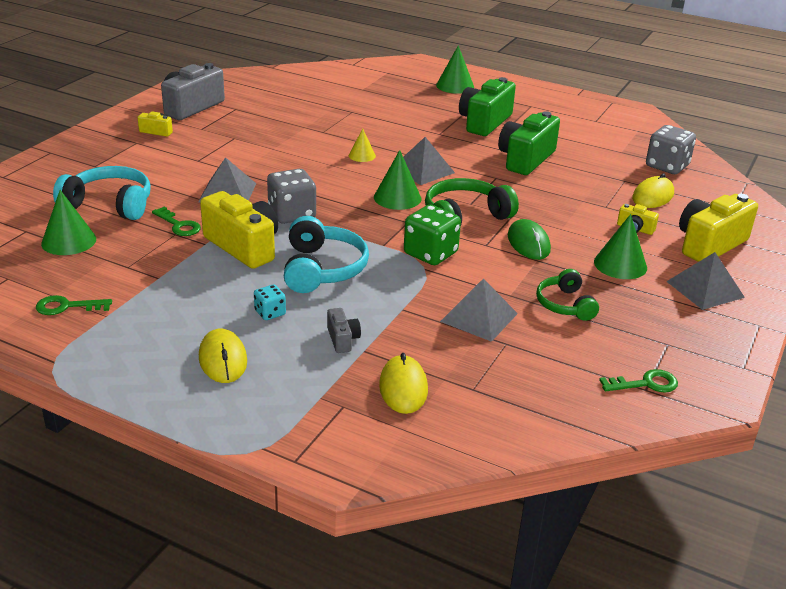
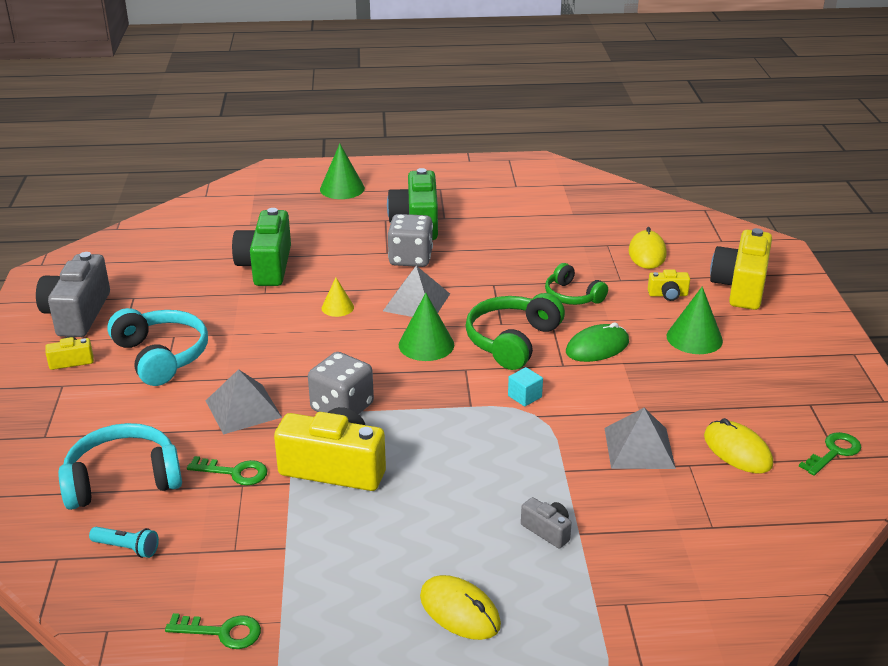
camera: 30 degrees left, 0 degrees up
(67, 306) = (222, 632): green key -> green key turned 135 degrees counterclockwise
(69, 241) = (127, 548): green cone -> turquoise flashlight
(270, 313) = (447, 534): turquoise dice -> none
(322, 269) = (443, 459): turquoise headphones -> turquoise headphones (161, 356)
(403, 387) = (655, 556): yellow mouse -> yellow mouse (737, 450)
(430, 253) = (524, 396): green dice -> turquoise cube
(525, 159) = (499, 253): green camera -> green camera (266, 266)
(528, 243) = (597, 347): green mouse -> green mouse turned 75 degrees counterclockwise
(565, 305) = (694, 401): green headphones -> green headphones (572, 296)
(667, 166) = (626, 216): grey dice -> grey dice (410, 258)
(705, 289) = (782, 335): grey pyramid -> none

